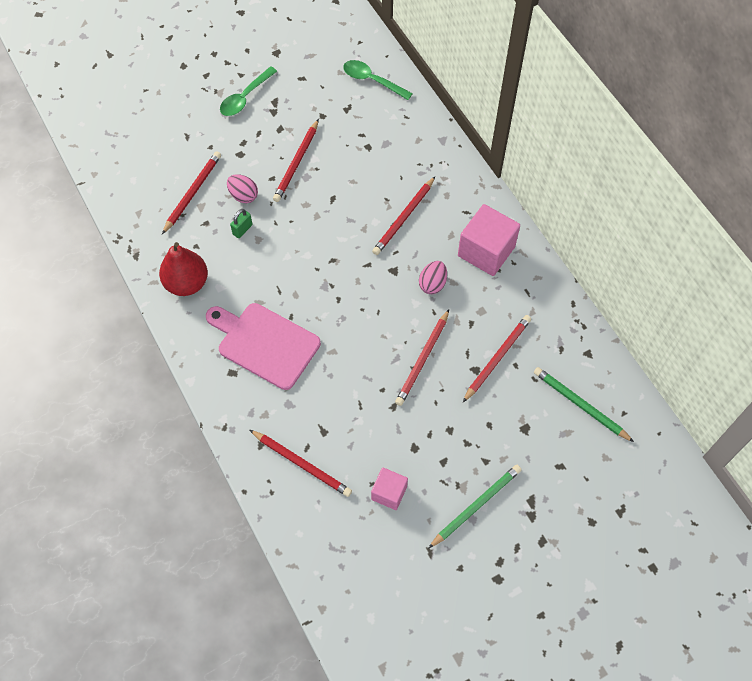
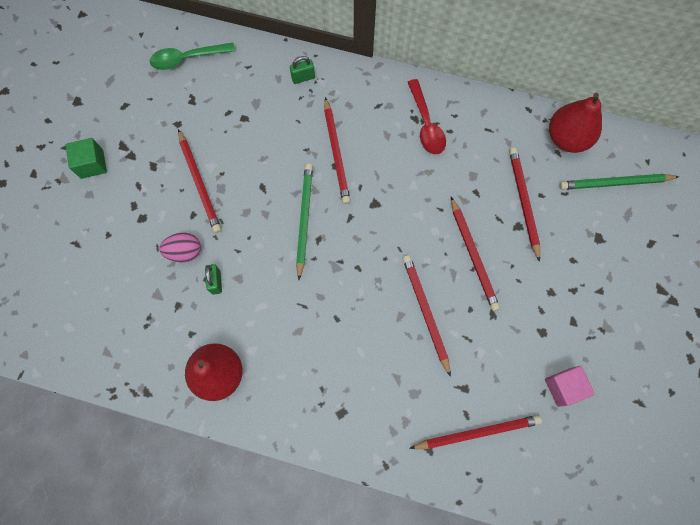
camera: 45 degrees left, 10 degrees up
(192, 193) = (136, 290): red pencil -> red pencil (425, 312)
(245, 97) = (92, 164): green spoon -> green cube
(265, 344) = (341, 362): pink cutting board -> none
(432, 284) = (415, 187): pink egg -> none
(435, 153) = (303, 78): none -> green padlock
(476, 505) = (631, 332): green pencil -> green pencil (304, 219)
(486, 251) = (426, 124): pink cube -> red spoon
(579, 346) = (567, 138): none -> red pear

